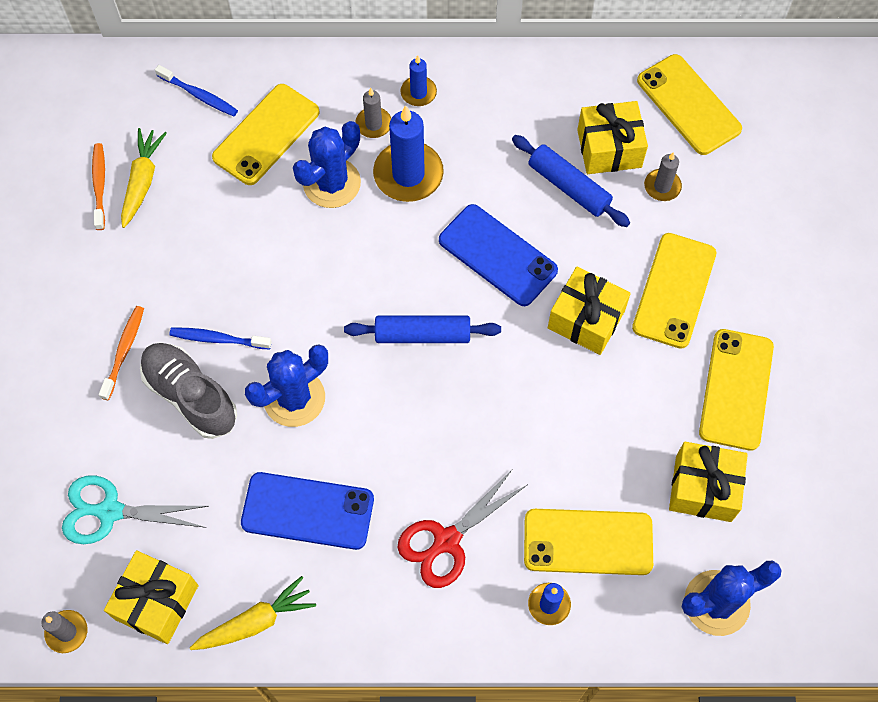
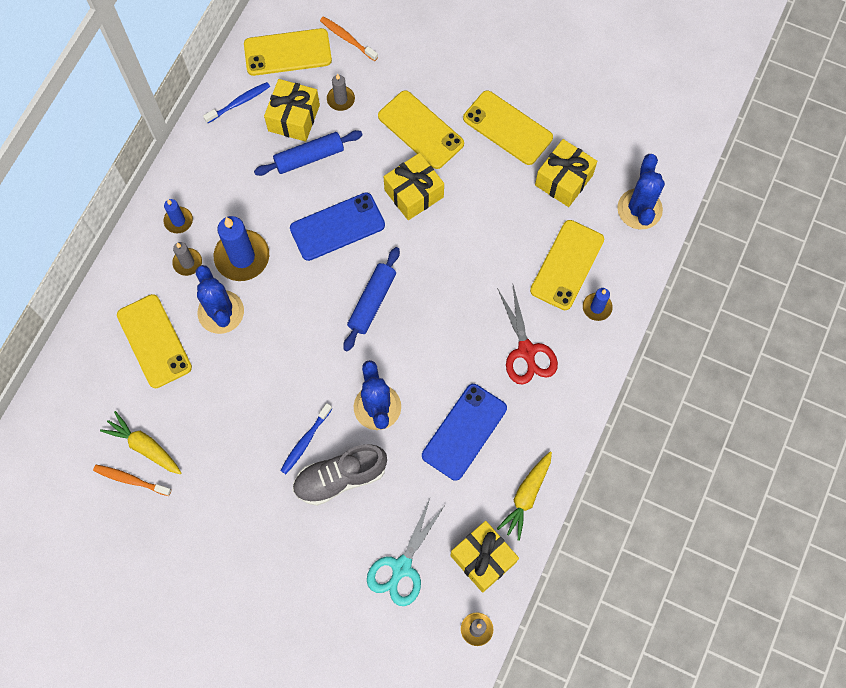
camera: 65 degrees left, 5 degrees up
(124, 351) = (281, 512): orange toothbrush -> orange toothbrush (347, 39)
(199, 95) = (92, 376): blue toothbrush -> blue toothbrush (239, 102)
(256, 621) = (526, 497): yellow carrot -> yellow carrot turned 150 degrees counterclockwise

